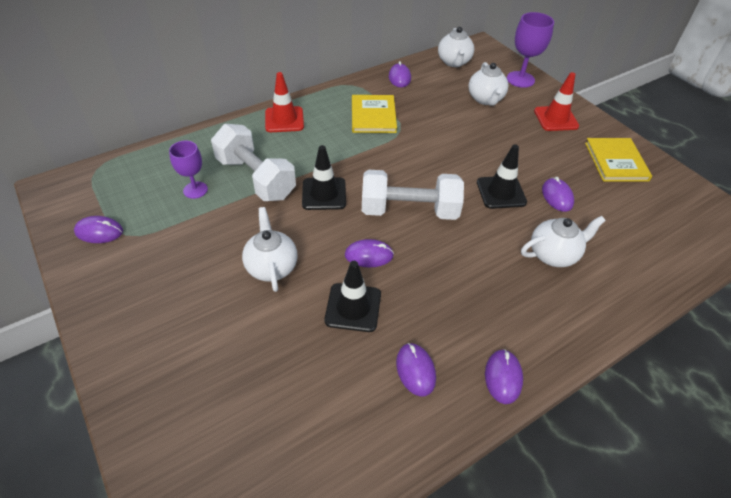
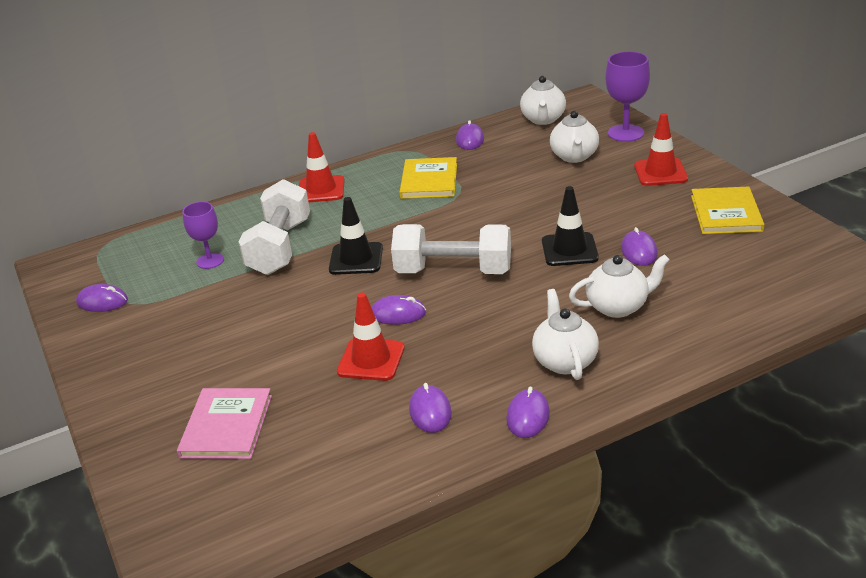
camera: 10 degrees right, 15 degrees down
(228, 385) = (226, 426): none -> pink book
(256, 178) = (280, 247): white dumbbell -> white dumbbell turned 45 degrees clockwise
(272, 267) = (286, 327): white teapot -> white teapot (564, 361)
(353, 307) = (371, 360): black traffic cone -> red traffic cone

